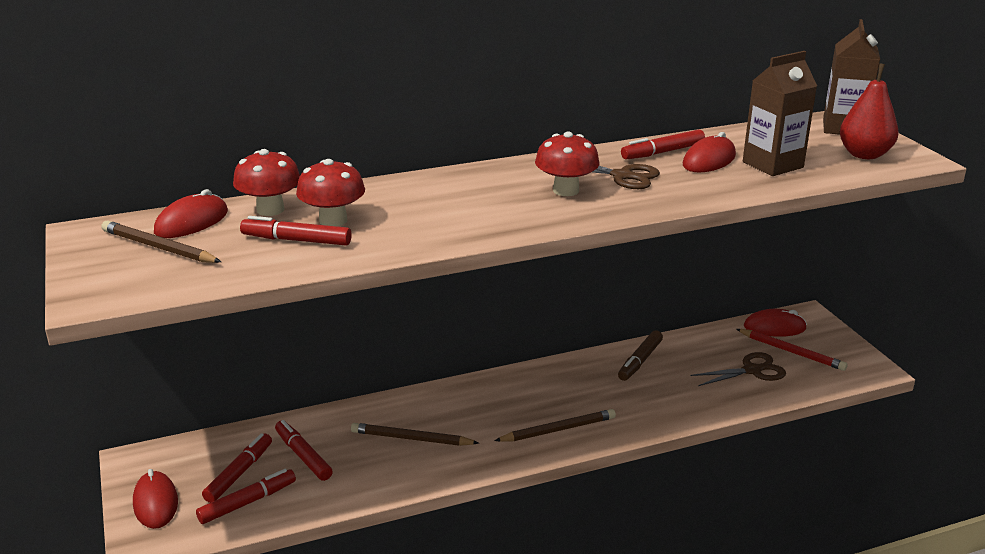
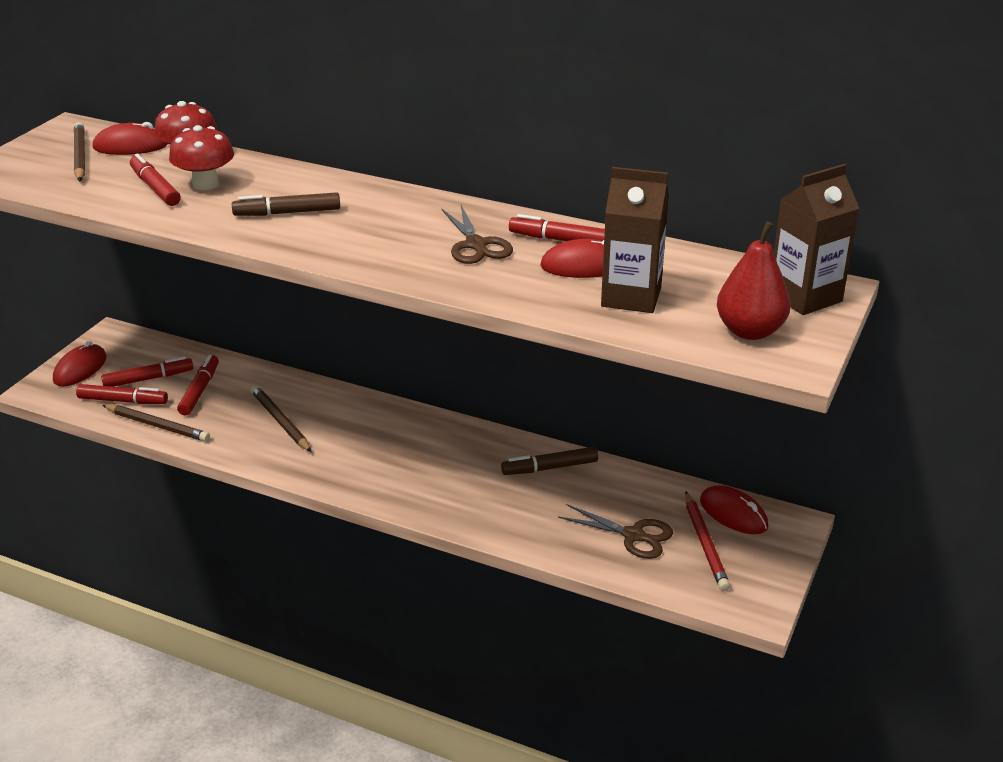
camera: 45 degrees right, 5 degrees up
(449, 211) = (287, 213): none -> brown marker
(558, 430) = (386, 480): brown pencil -> brown pencil (157, 426)
(566, 190) = (404, 236): red mushroom -> none

